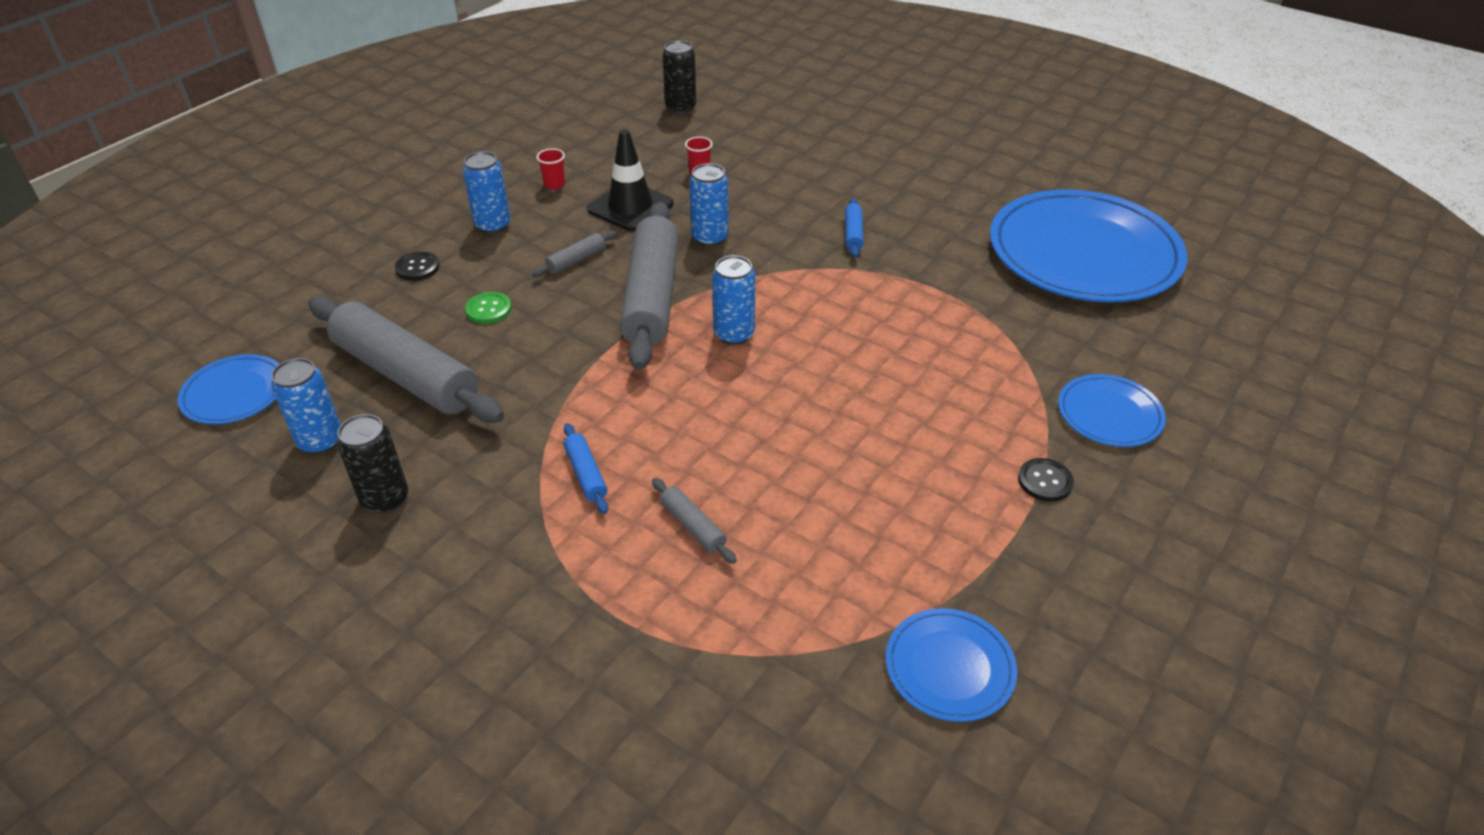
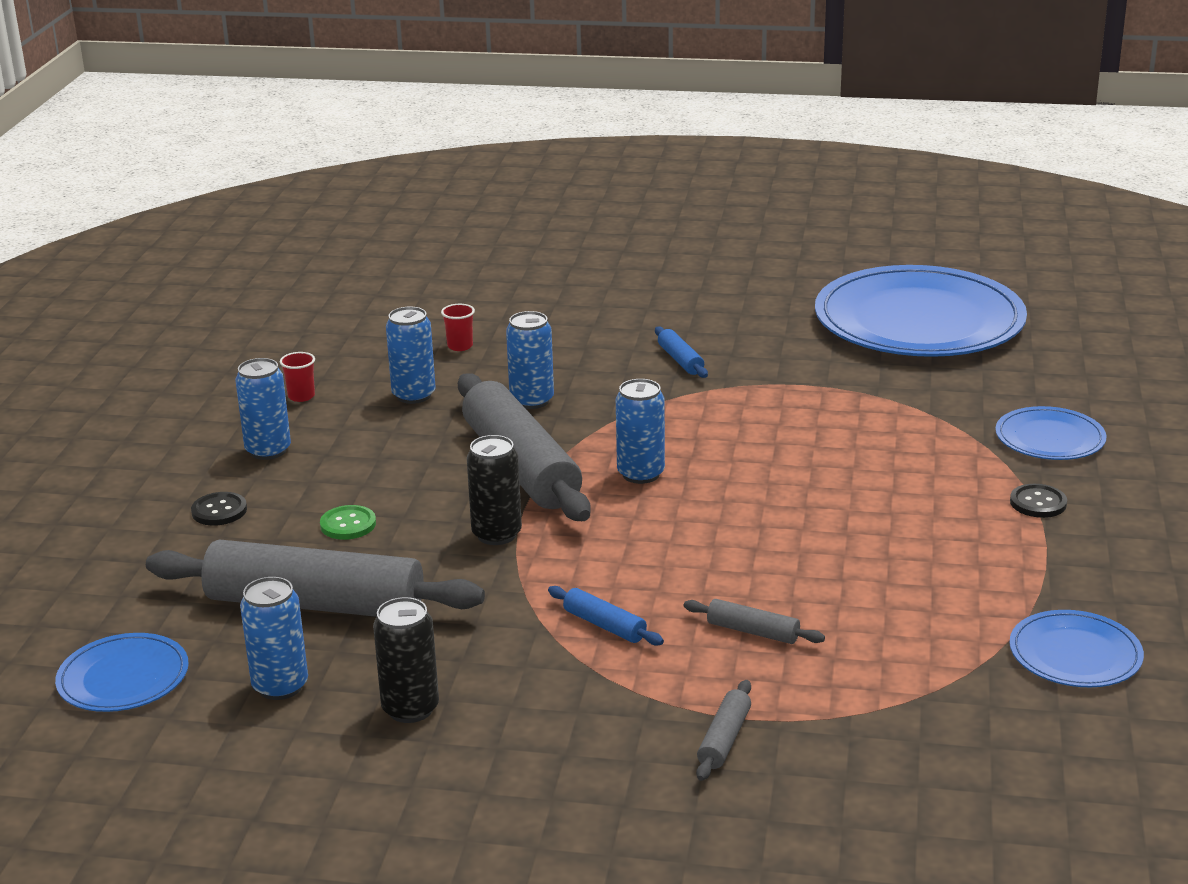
camera: 25 degrees left, 15 degrees down
(576, 260) = (402, 457): grey rolling pin -> grey rolling pin (724, 739)
(630, 207) = (413, 395): black traffic cone -> blue can
(681, 107) = (376, 292): black can -> black can (496, 534)

